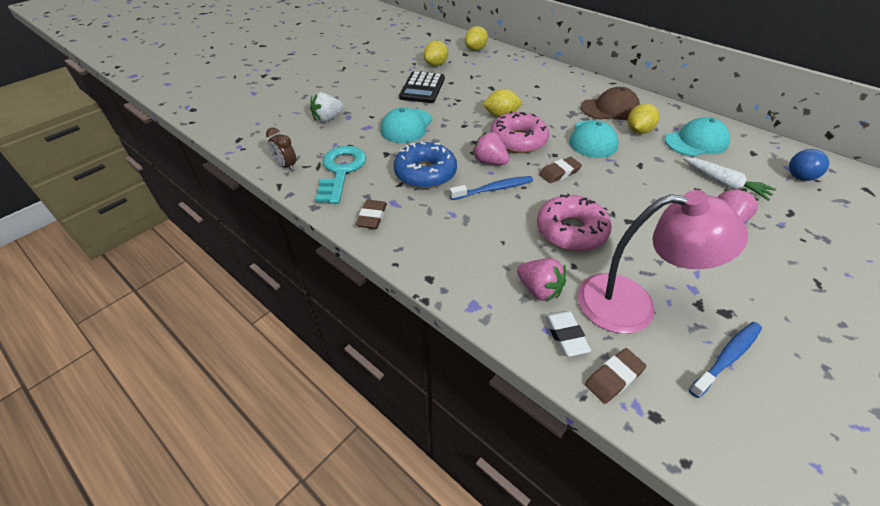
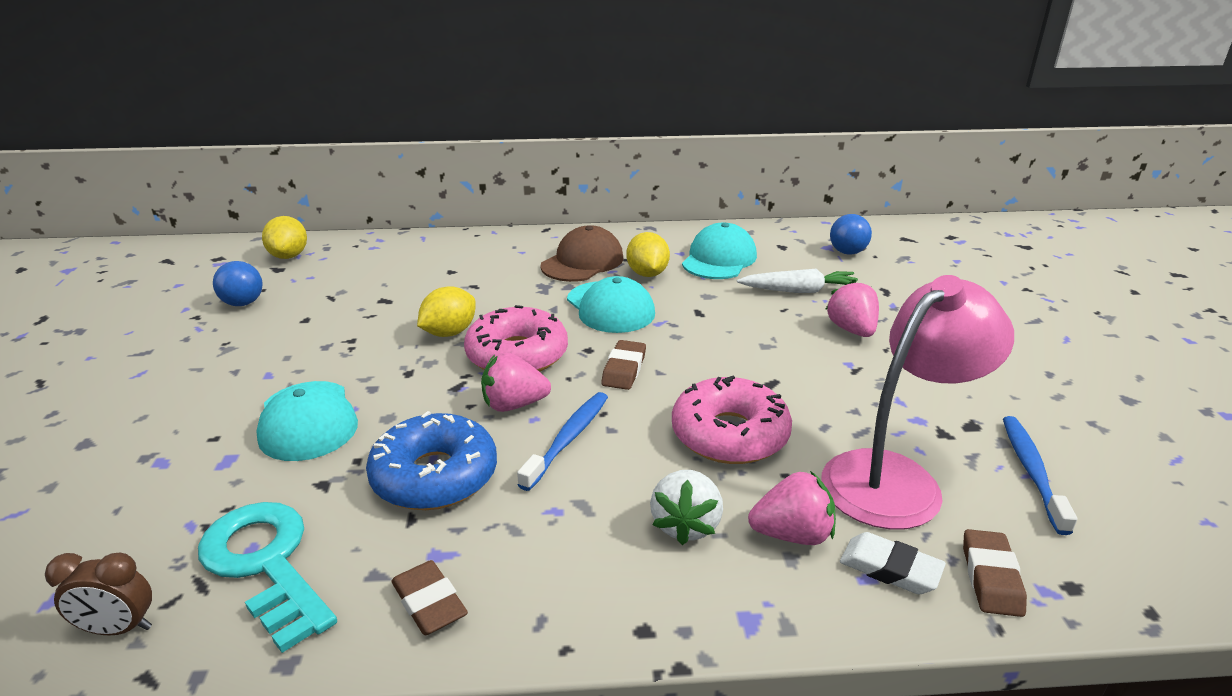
camera: 45 degrees left, 15 degrees down
(328, 118) = (115, 487): white strawberry -> white strawberry (686, 525)
(422, 88) = (262, 349): black calculator -> none
(436, 64) = (243, 303): yellow lemon -> blue ball

